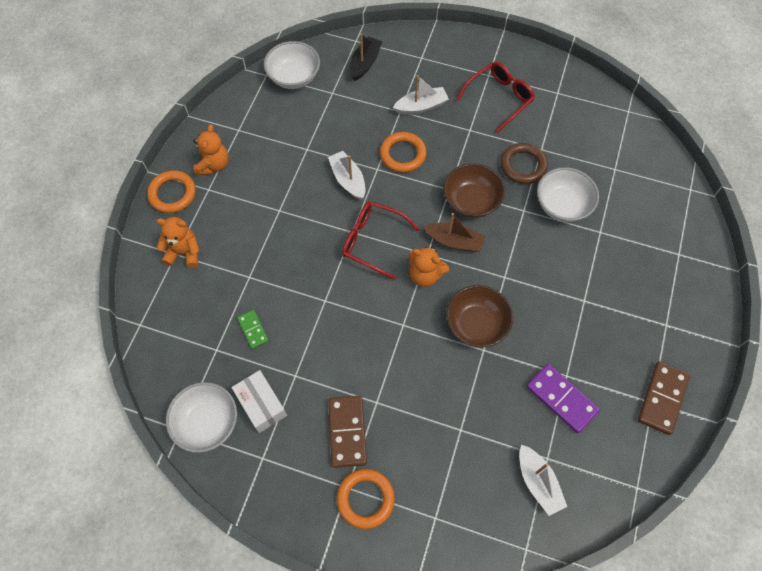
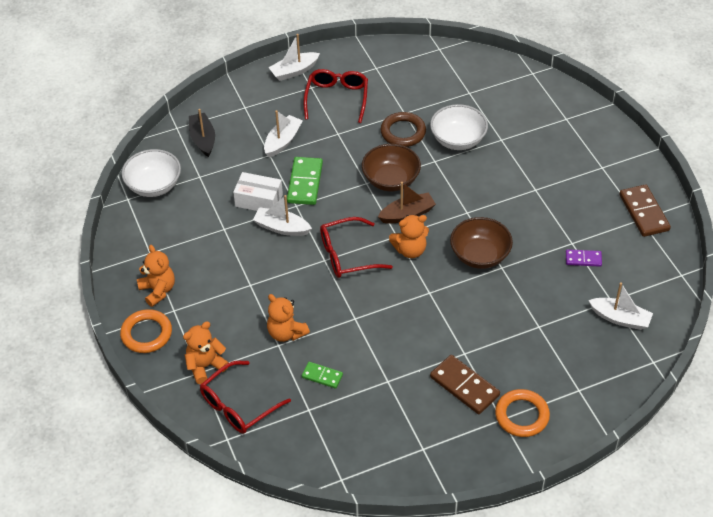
camera: 40 degrees left, 15 degrees down
(173, 304) = (238, 405): none -> red glasses
(207, 422) = (356, 459): white bowl -> none
(261, 404) = (384, 417): white box -> white box (259, 200)
(264, 271) = (286, 333): none -> orange teddy bear
(402, 154) = (305, 183): orange ring -> green domino
(489, 52) = (294, 71): none -> white boat
(561, 399) = (583, 259): purple domino -> purple domino, size x0.58

